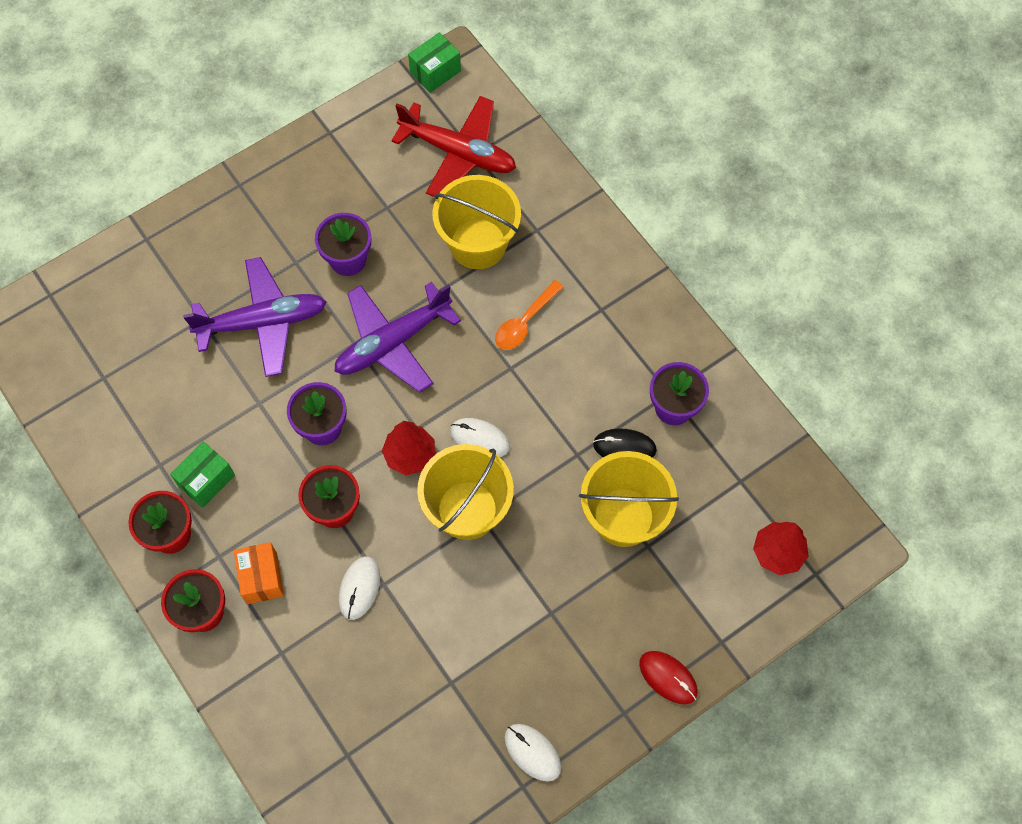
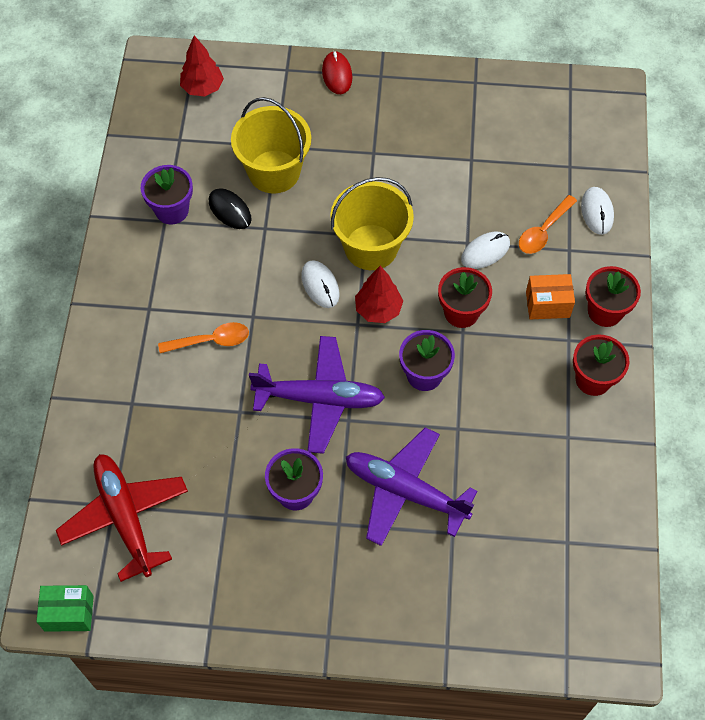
camera: 140 degrees left, 5 degrees down
(206, 480) = (540, 399): green box -> none
(262, 578) = (547, 304): orange box -> orange box turned 60 degrees clockwise
(320, 655) = (543, 231): none -> orange spoon
(478, 244) = (185, 427): yellow bucket -> none
(532, 752) = (454, 93): white mouse -> white mouse (597, 212)

